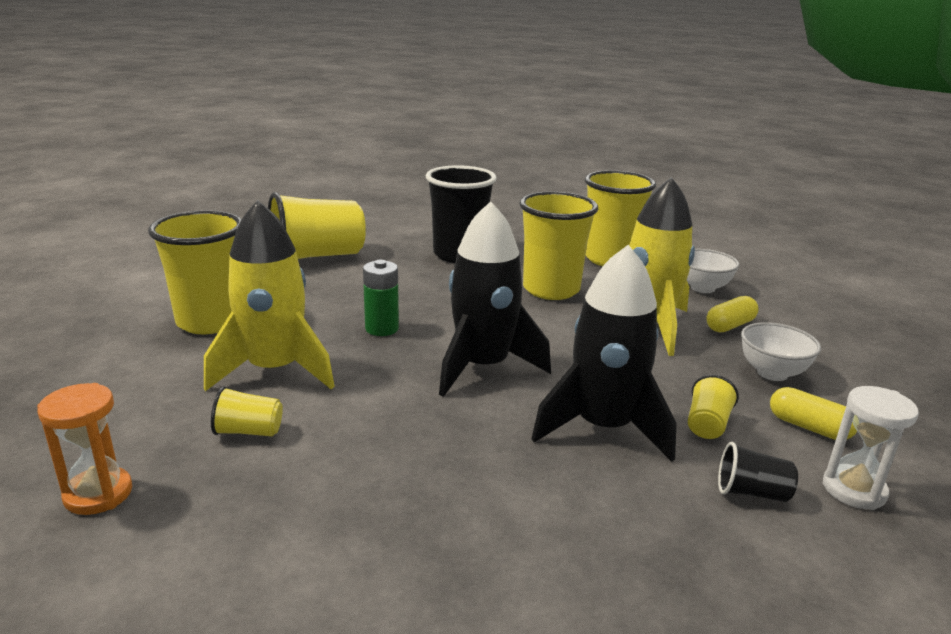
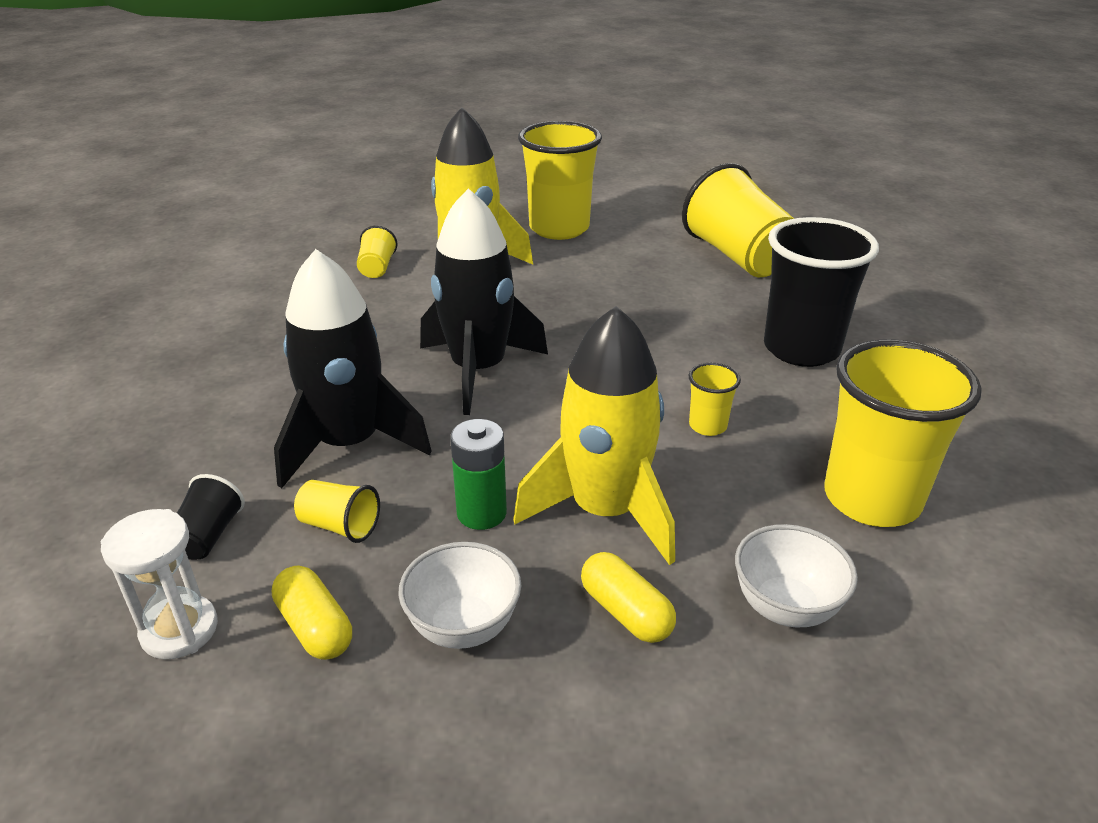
camera: 90 degrees right, 10 degrees up
(98, 494) = (315, 233): orange hourglass -> none
(382, 328) = (559, 308): green battery -> green battery (481, 513)
(551, 289) = (707, 426): yellow cup -> yellow cup, size x0.44
(809, 427) = (315, 627): yellow capsule -> yellow capsule turned 75 degrees counterclockwise

